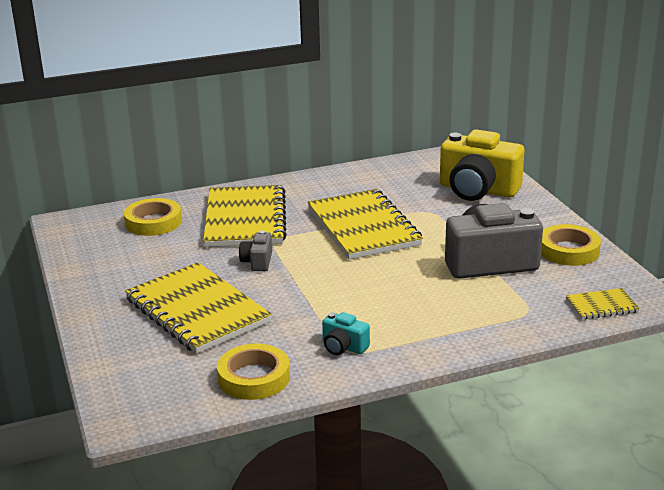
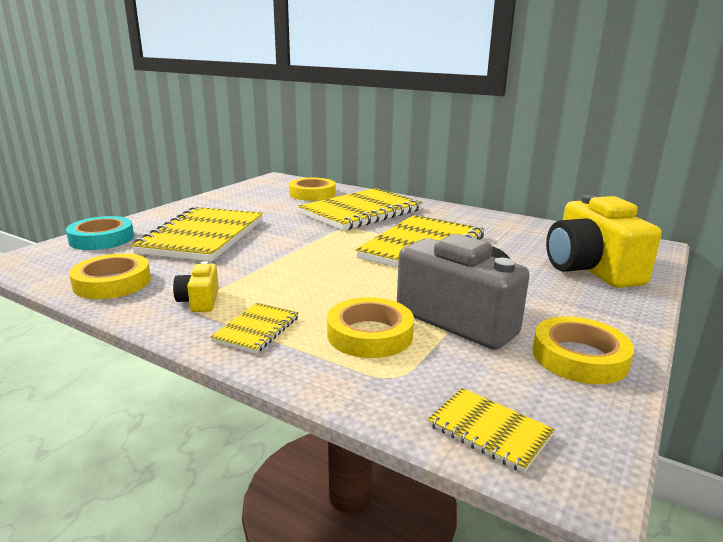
camera: 50 degrees right, 5 degrees down
(123, 364) = (102, 239): none -> turquoise tape
(257, 262) = (303, 232): grey camera -> none
(343, 347) = (199, 301): turquoise camera -> yellow camera
(418, 337) = (257, 329): none -> yellow notebook
(472, 300) = (370, 334): none -> yellow tape

